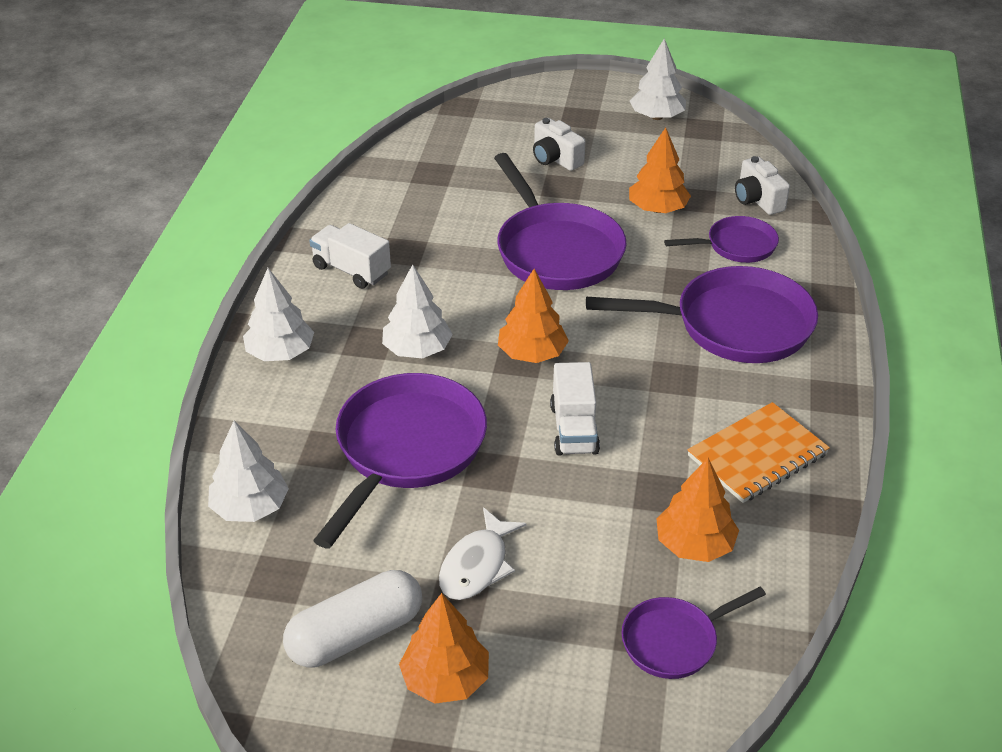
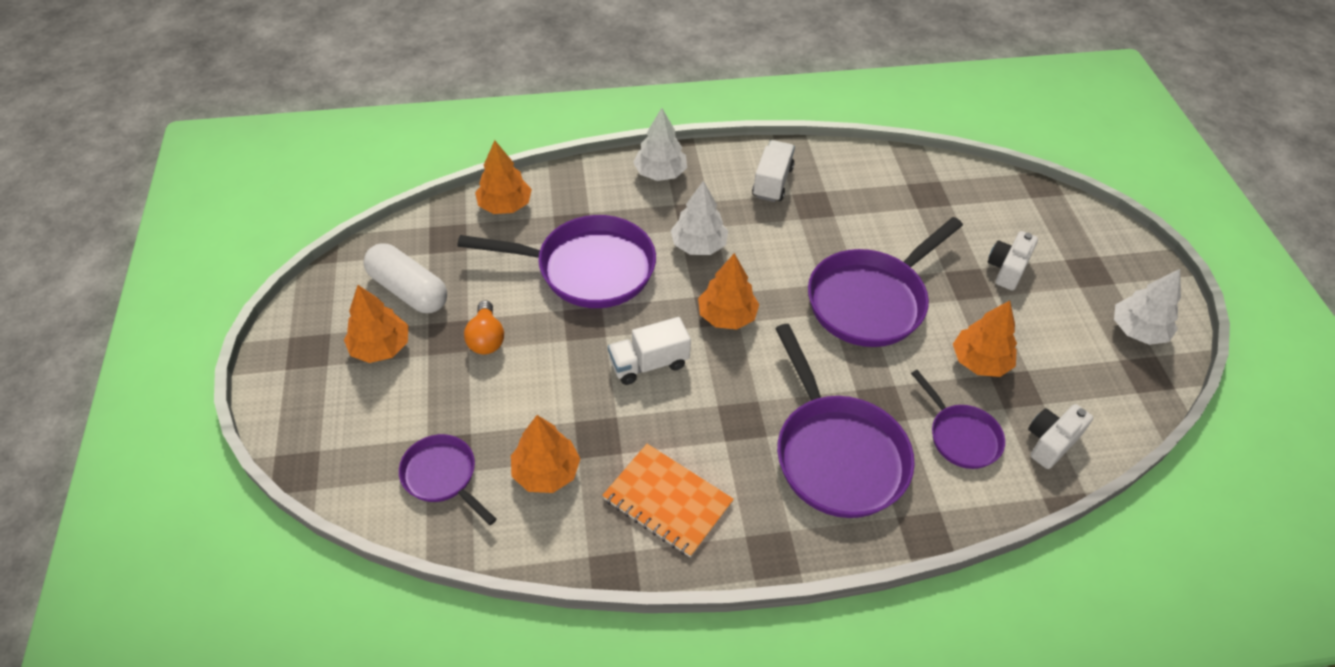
camera: 70 degrees right, 10 degrees up
(250, 507) = (505, 205): white tree -> orange tree
(477, 565) = (486, 338): white fish -> orange light bulb

